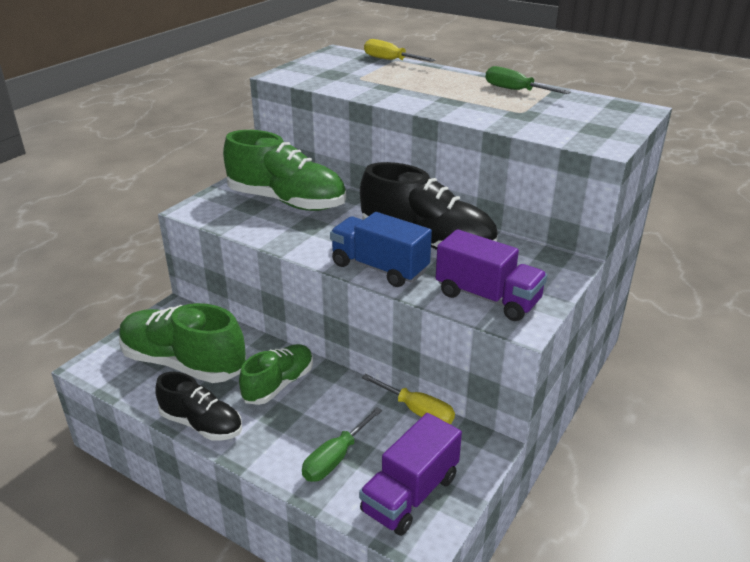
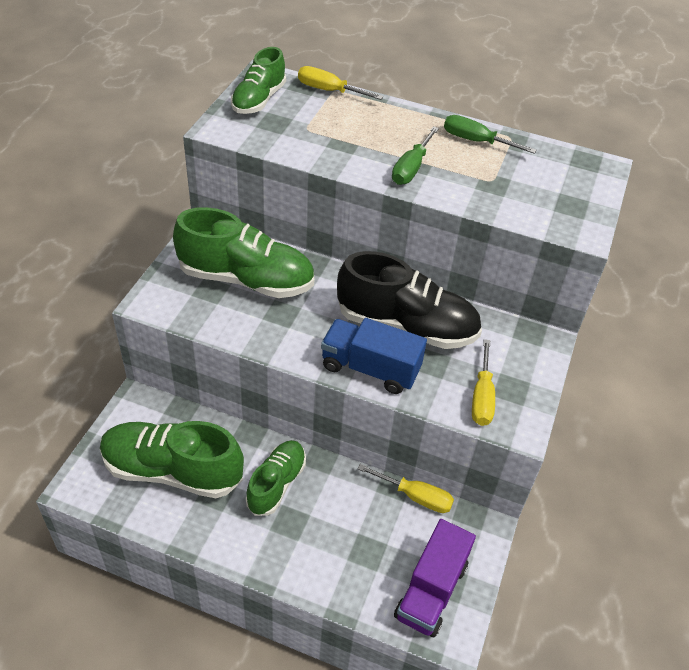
camera: 15 degrees left, 15 degrees up
(202, 424) = (216, 543): black shoe -> none
(325, 62) = (259, 100): none -> green shoe
(335, 458) = (355, 562): green screwdriver -> green screwdriver (411, 168)
(487, 298) = (482, 397): purple truck -> yellow screwdriver

